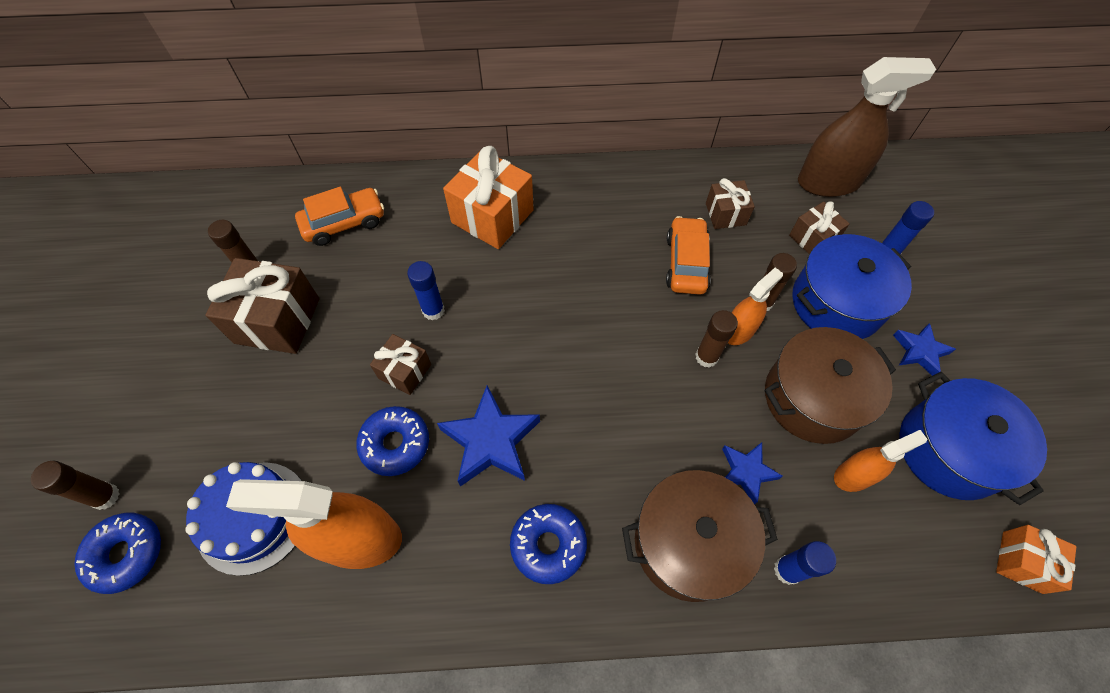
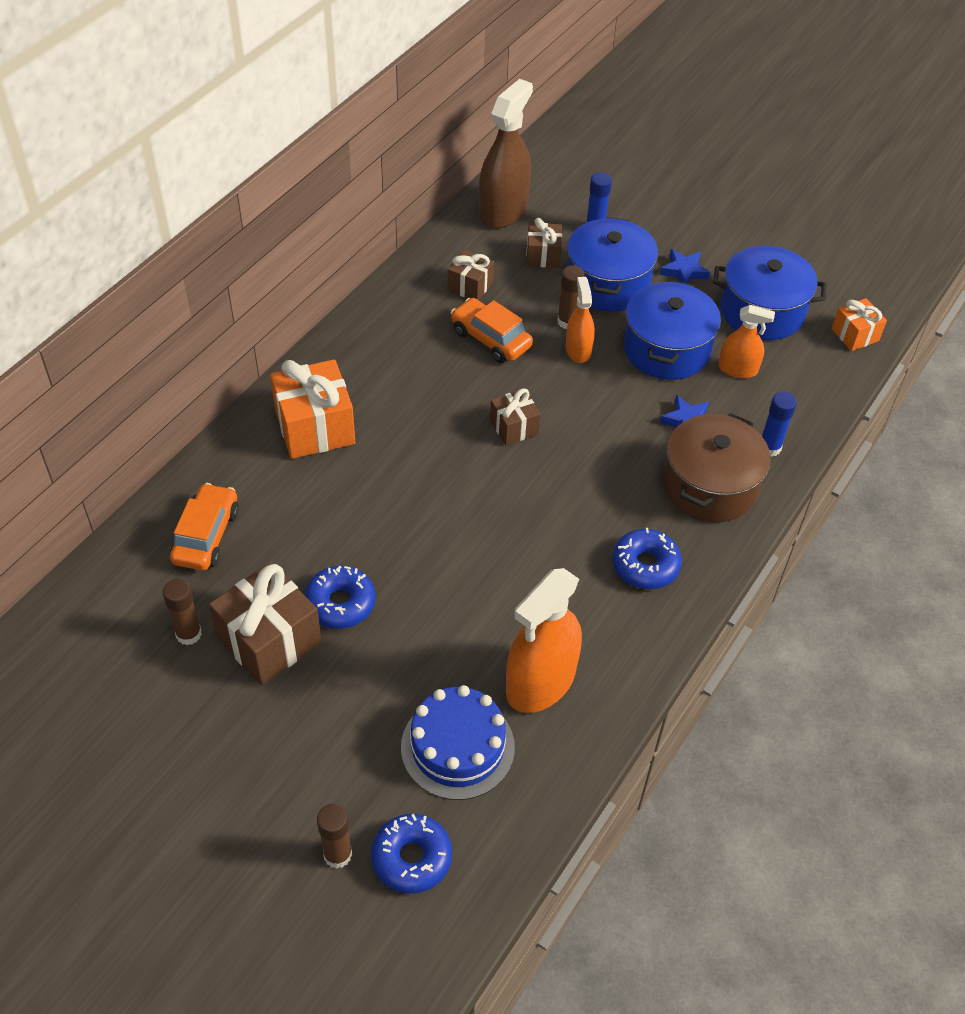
camera: 55 degrees left, 10 degrees down
(395, 444) = (478, 615): blue donut -> blue donut (340, 603)
(405, 371) = (415, 574): brown gift -> brown gift (514, 427)
(433, 310) = (373, 522): blue glue stick -> none
(490, 441) = (532, 552): blue star -> none
(706, 357) = (582, 382): brown glue stick -> none
(813, 398) = (666, 349): brown pot -> blue pot
(854, 475) = (737, 369): orange spray bottle -> orange spray bottle turned 90 degrees clockwise

